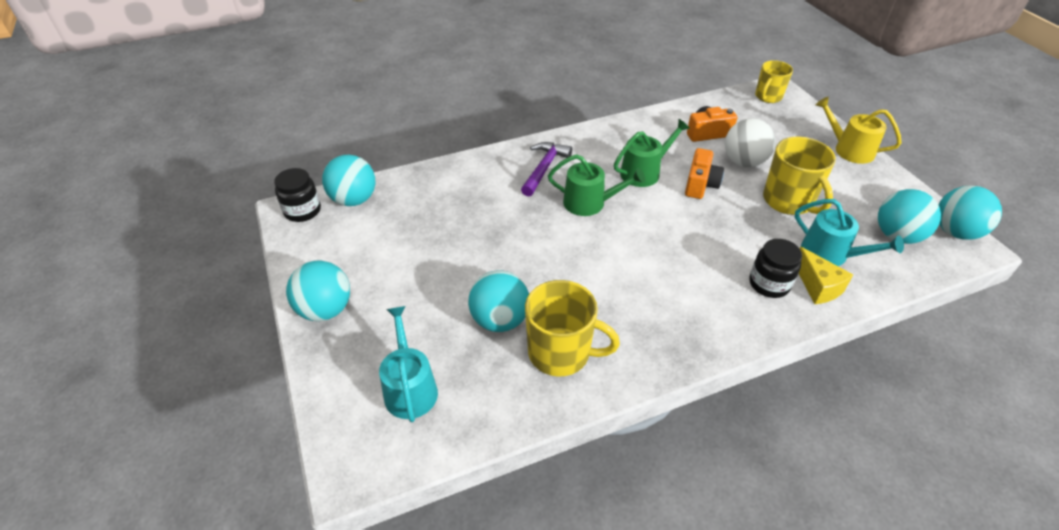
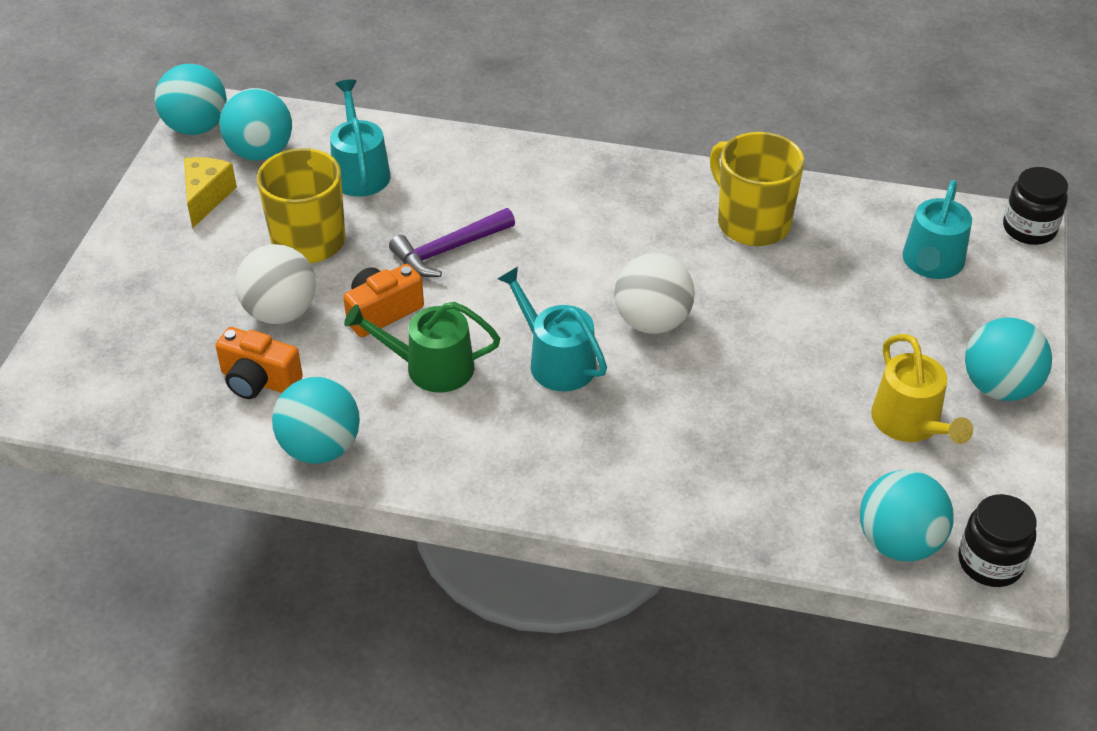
camera: 145 degrees left, 0 degrees up
(500, 320) = (793, 280): turquoise ball -> turquoise ball (320, 448)
(544, 168) = (565, 448): purple hammer -> purple hammer (448, 250)
(561, 248) = (652, 321): none -> white ball
(589, 203) = (556, 361): green watering can -> turquoise watering can
(768, 97) = (69, 394): yellow mug -> none
(769, 284) = (466, 178): black jar -> black jar (1029, 229)
(818, 286) = (421, 154): yellow cheese -> yellow cheese (206, 197)
(849, 149) = (122, 258): yellow watering can -> yellow watering can (910, 423)

